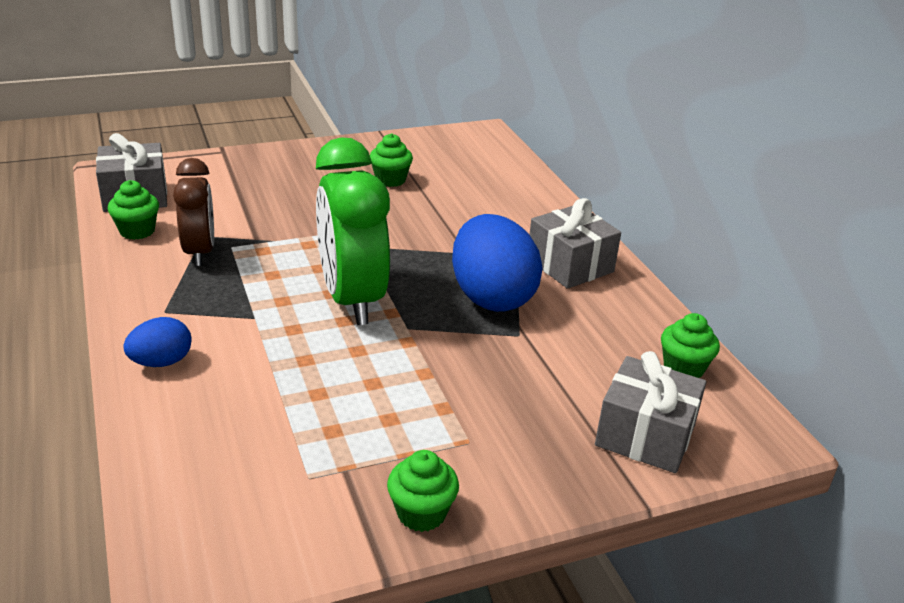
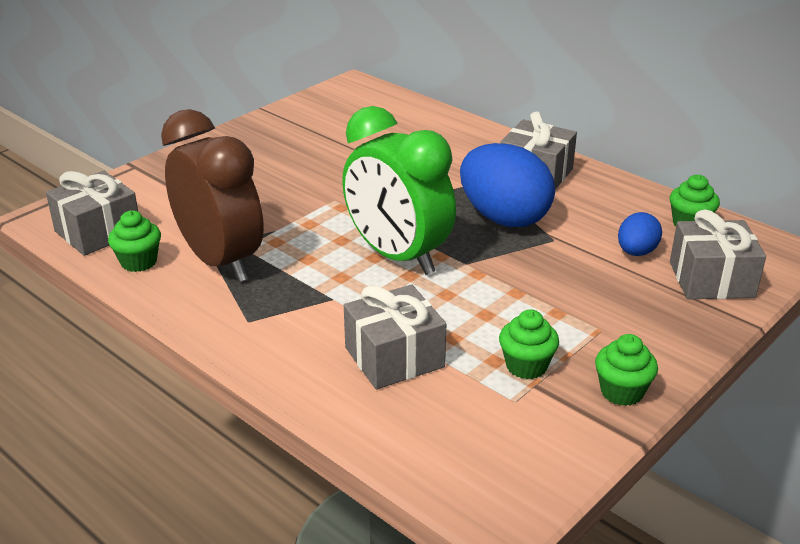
camera: 25 degrees left, 0 degrees up
(161, 362) = (296, 362): blue egg -> blue egg (636, 252)
(199, 252) = (220, 261): brown clock -> brown clock, size x1.61
(246, 391) = (394, 357): none -> grey gift
(390, 180) = (319, 148): green cupcake -> green cupcake (526, 366)

